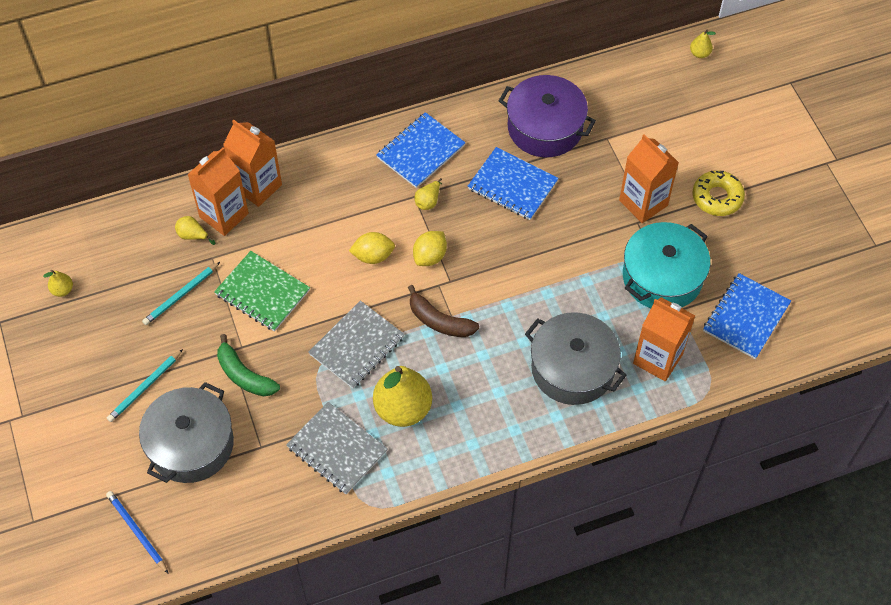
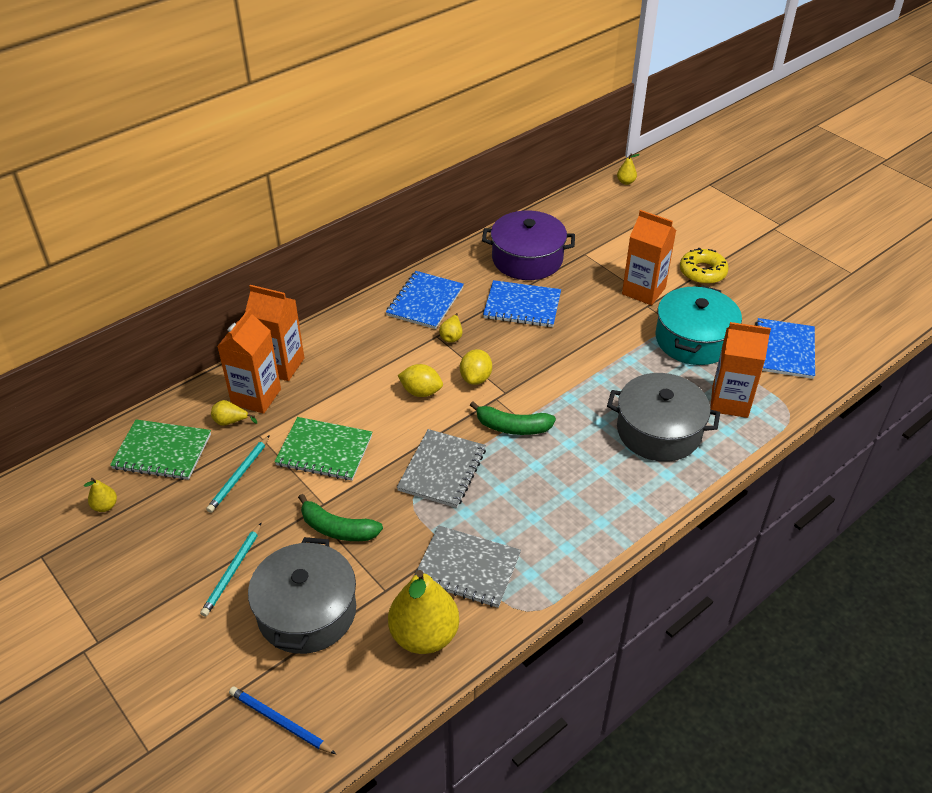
camera: 20 degrees left, 15 degrees down
(125, 249) = (162, 451): none -> green notebook
(373, 256) = (421, 392): yellow lemon -> yellow lemon turned 45 degrees clockwise
(403, 408) = (516, 511): yellow pear -> yellow pear (424, 635)
(439, 321) = (512, 427): brown banana -> green banana

